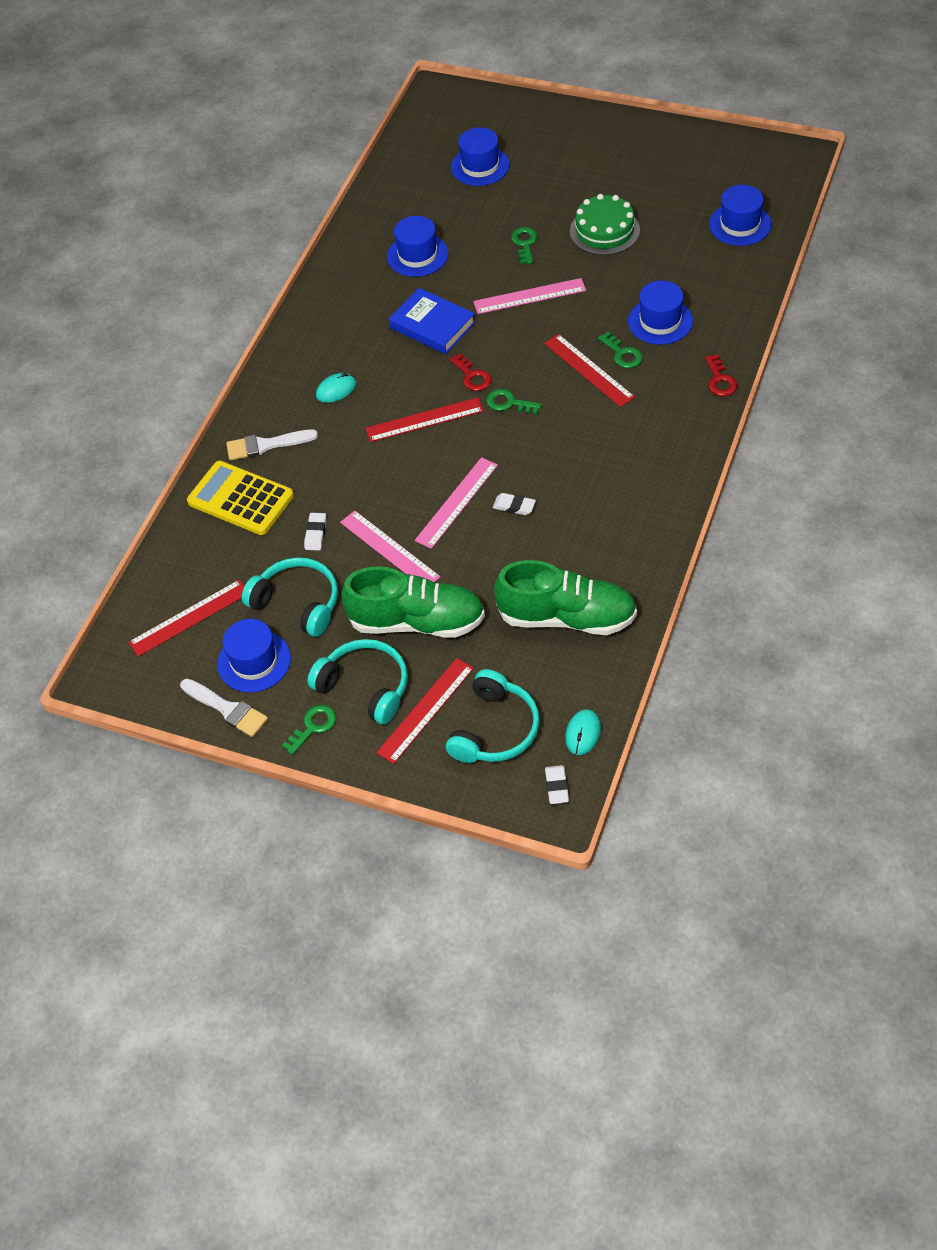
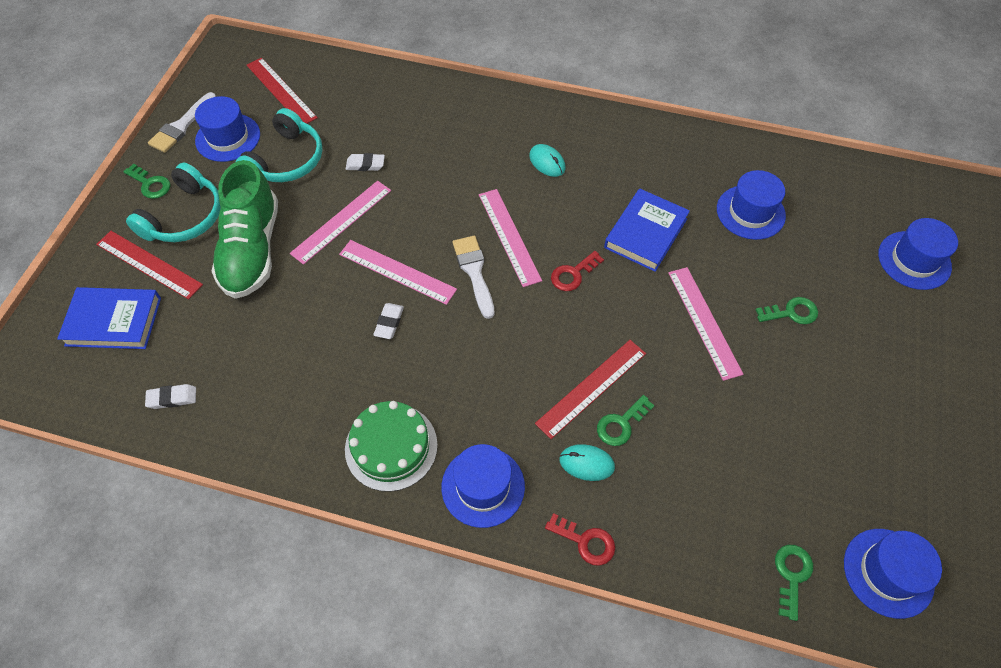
camera: 80 degrees right, 5 degrees up
(240, 499) = (410, 108): yellow calculator -> none
(266, 445) = (474, 118): white brush -> white brush (474, 272)
(424, 420) = (509, 236): red ruler -> pink ruler
(495, 729) = (114, 321): turquoise headphones -> blue book
(509, 403) = (536, 310): green key -> green key (791, 575)
(557, 786) = (35, 377): white eraser -> white eraser (172, 398)
(567, 617) = (237, 378): green shoe -> none
(583, 733) = (90, 398): turquoise mouse -> turquoise mouse (586, 463)
(604, 230) = (834, 398): green cake -> green cake (391, 447)
(660, 321) = (682, 467): blue hat -> blue hat (483, 486)
(720, 380) = (585, 541): red key -> red key turned 135 degrees counterclockwise

